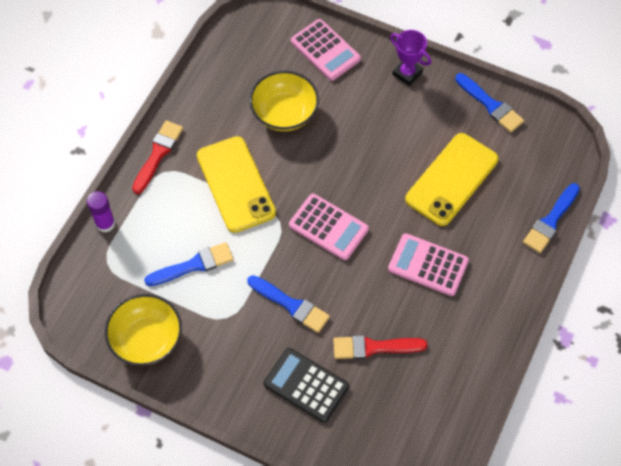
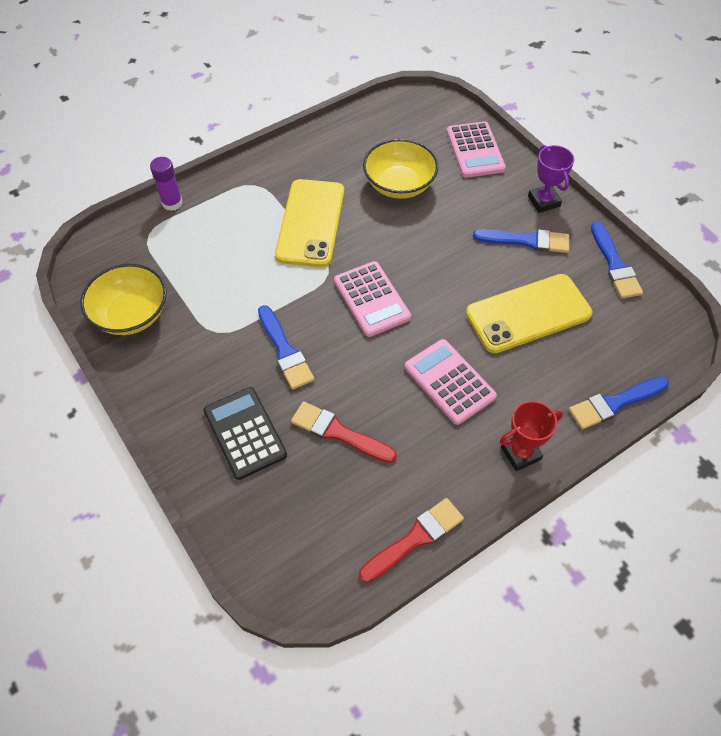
camera: 30 degrees right, 5 degrees down
(158, 154) = (260, 169): red brush -> red brush (415, 538)
(194, 265) = (221, 272): blue brush -> blue brush (527, 241)
(509, 293) = (520, 453): none -> red trophy

